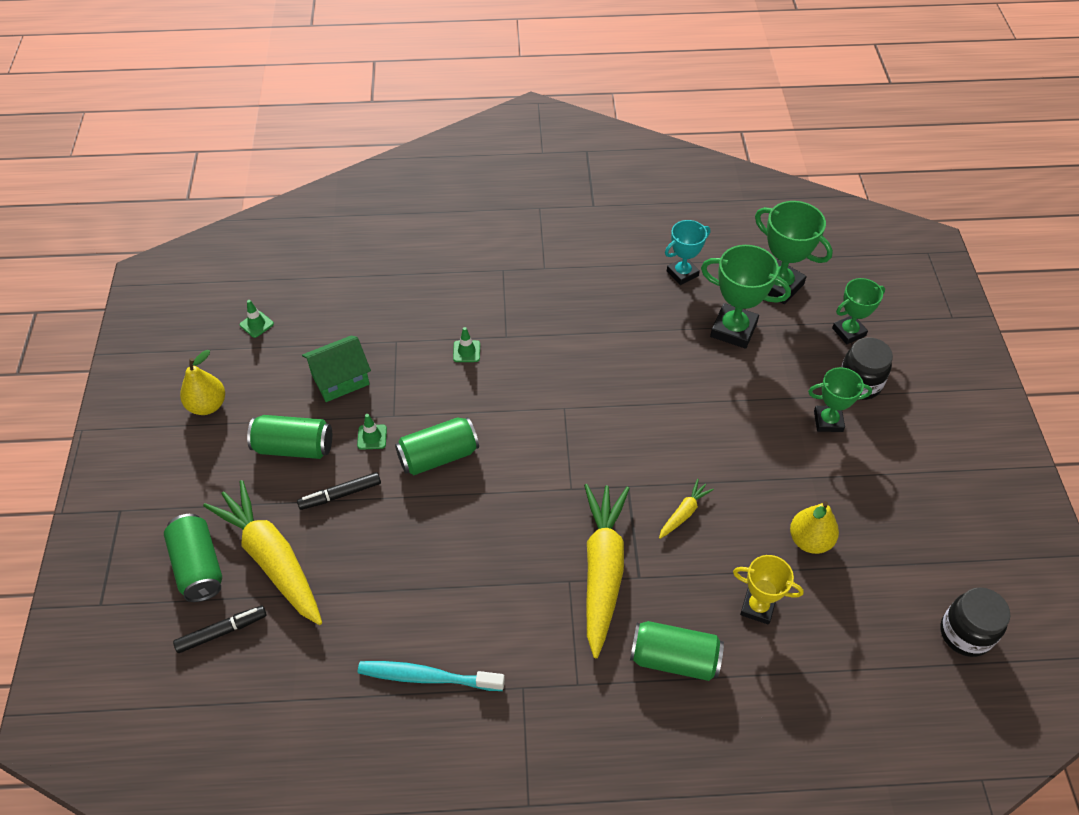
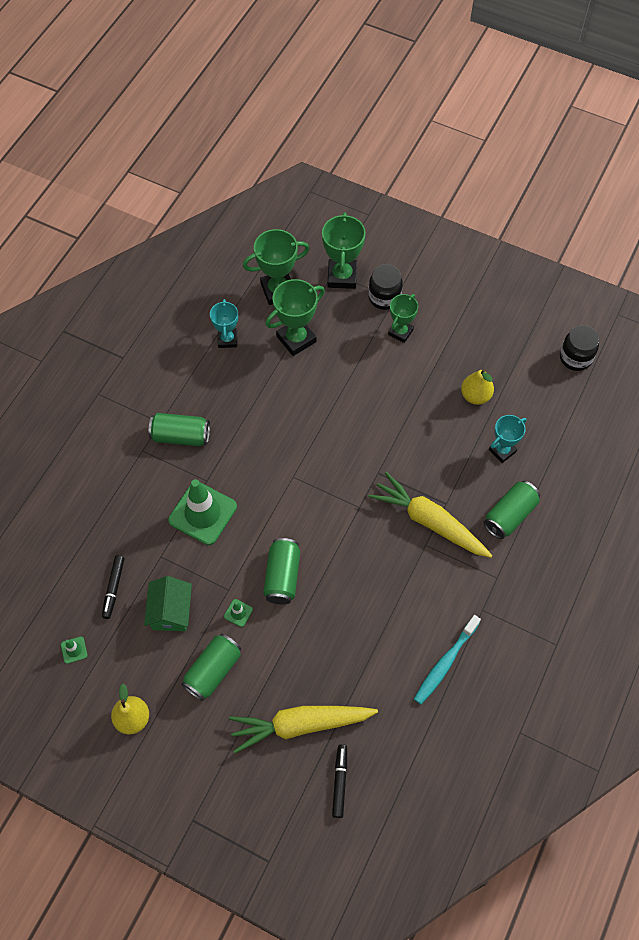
camera: 60 degrees left, 10 degrees up
(198, 566) = (277, 778): green can -> green can (181, 436)
(340, 495) = (275, 656): black marker -> black marker (114, 588)
(466, 351) = (202, 513): green traffic cone -> green traffic cone, size x2.44
(684, 513) = (416, 452): yellow carrot -> none
(757, 607) = (502, 451): yellow trophy -> turquoise trophy
(848, 332) = (342, 276): green trophy -> green trophy, size x1.55

